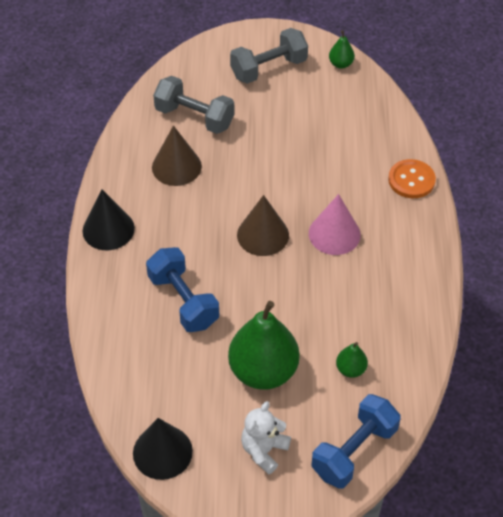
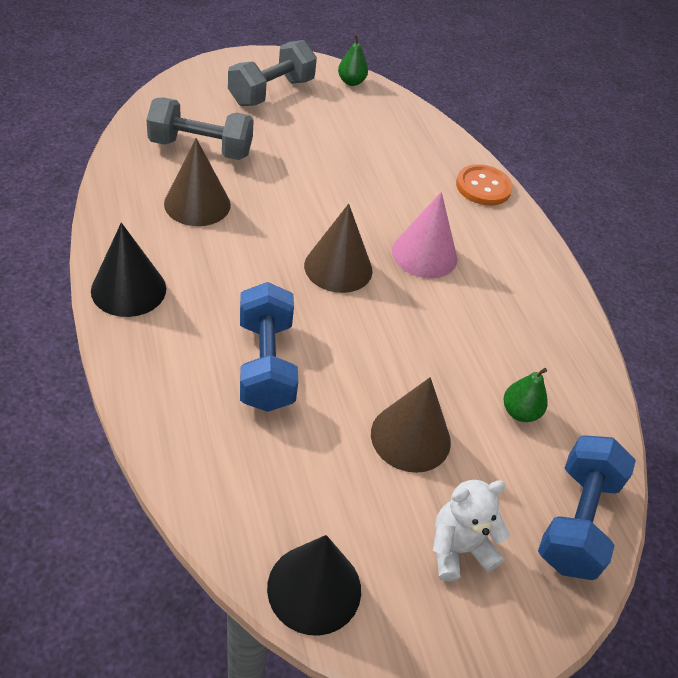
camera: 25 degrees left, 5 degrees down
(183, 301) = (266, 364): blue dumbbell -> blue dumbbell turned 45 degrees clockwise
(263, 371) = (410, 437): green pear -> brown cone
(264, 450) = (458, 549): white teddy bear -> white teddy bear turned 60 degrees clockwise

